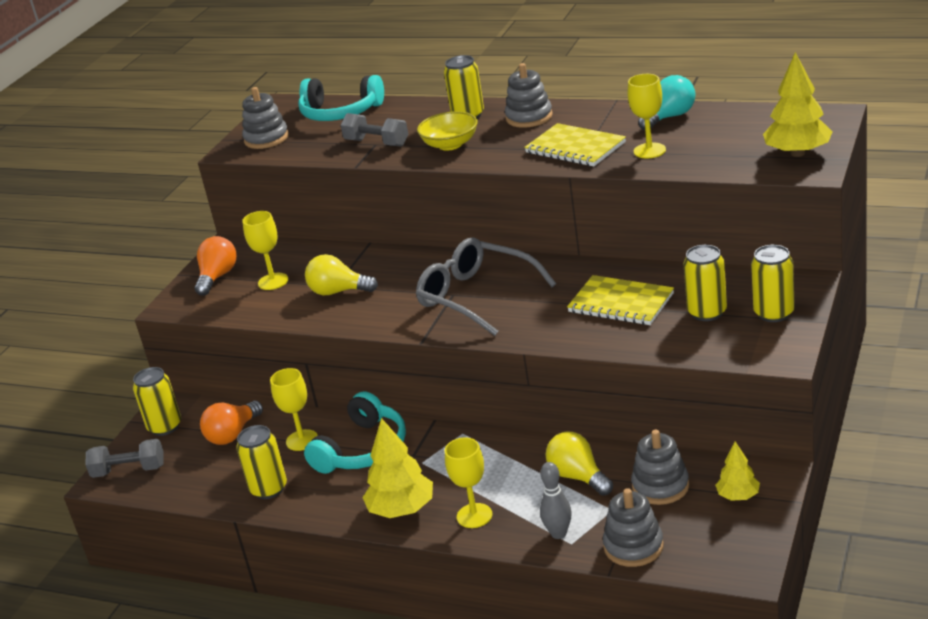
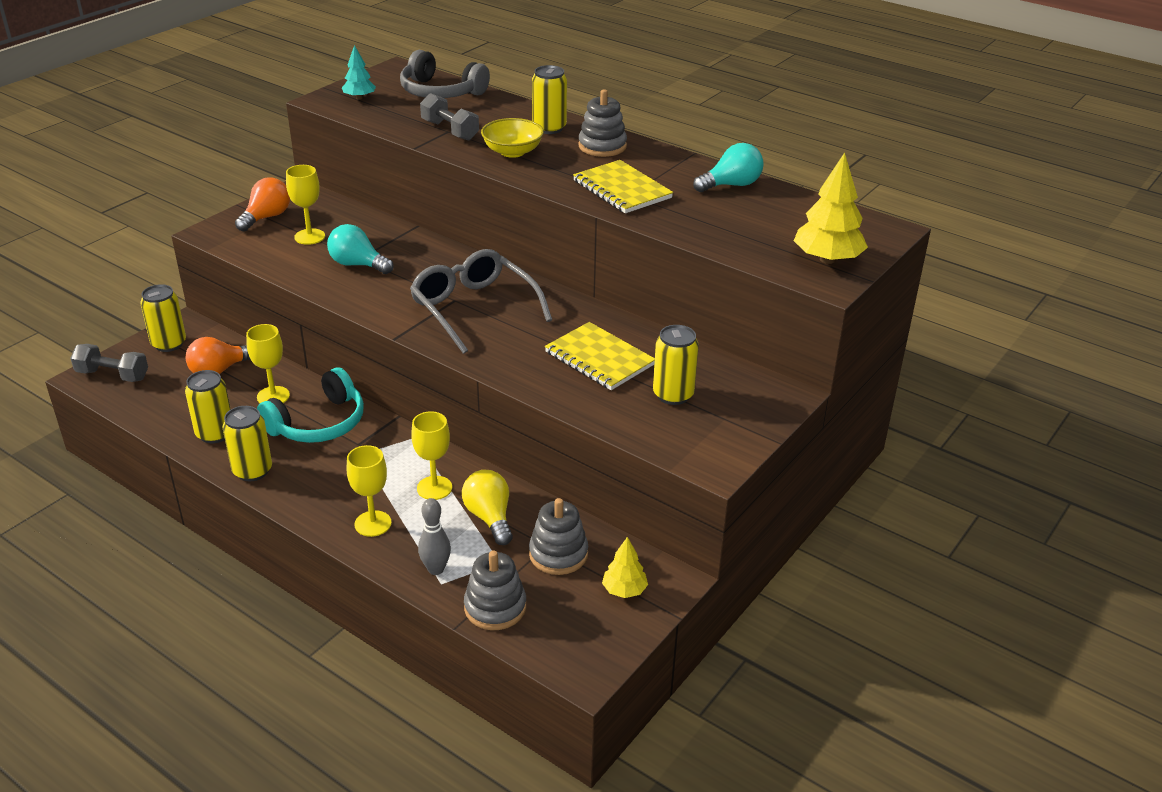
camera: 10 degrees right, 5 degrees up
(266, 139) = (359, 98): grey stacking toy -> turquoise tree
(338, 292) = (358, 264): yellow light bulb -> turquoise light bulb
(340, 113) = (440, 92): turquoise headphones -> grey headphones
(402, 510) = (314, 495): yellow tree -> none
(649, 151) = (688, 213): yellow goblet -> yellow goblet (434, 488)
(774, 313) = (736, 417): yellow can -> yellow can (252, 471)

